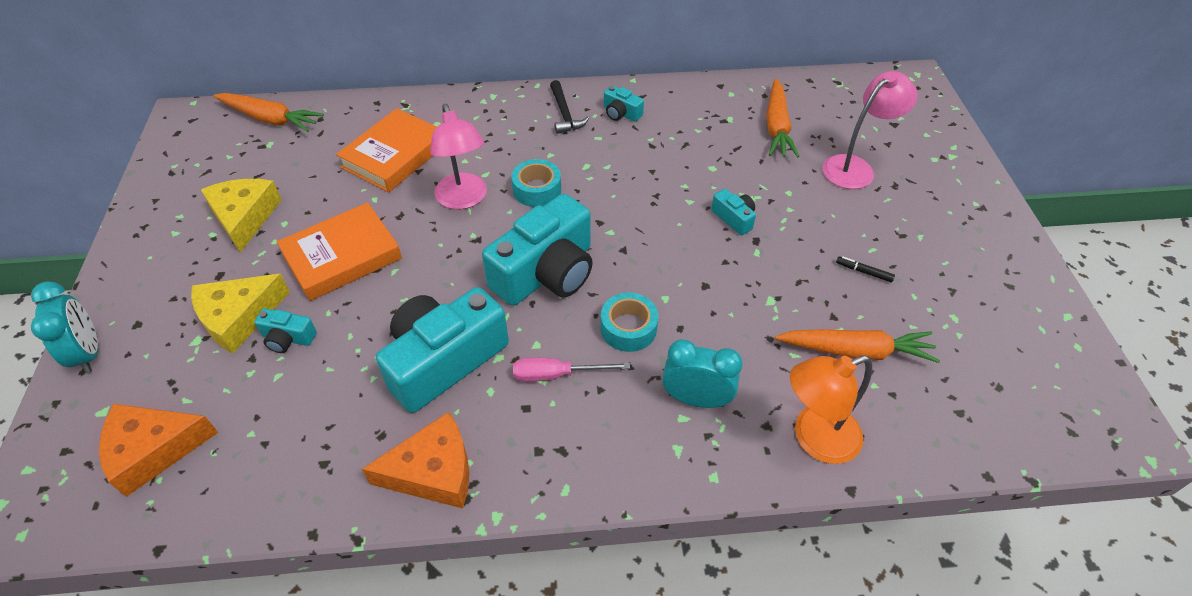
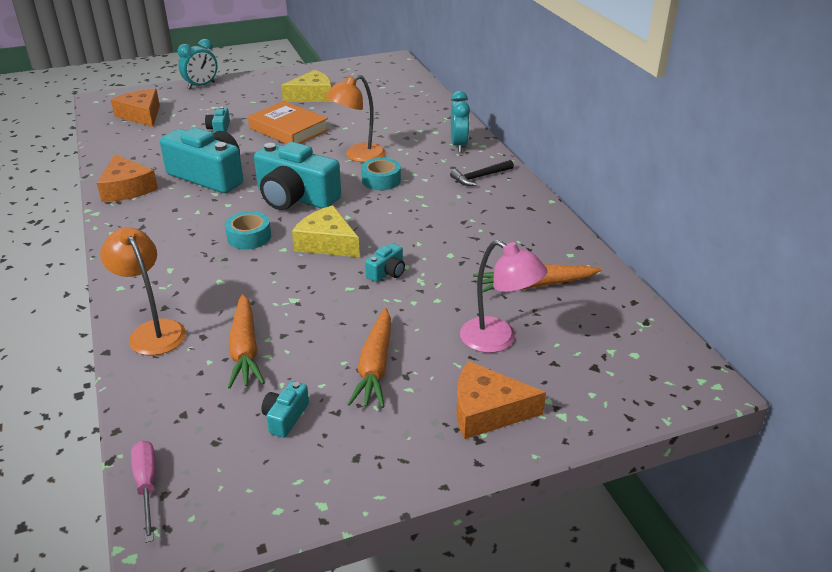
camera: 75 degrees right, 15 degrees down
(238, 317) = (232, 113): yellow cheese -> yellow cheese (327, 243)
(270, 119) = (406, 81): orange carrot -> orange carrot (375, 366)
(395, 156) = (391, 125): orange book -> none
(464, 199) = (358, 156): pink lamp -> orange lamp
(557, 375) = (202, 216): pink screwdriver -> pink screwdriver (147, 486)
(621, 113) = (498, 201): turquoise camera -> turquoise camera (285, 417)
(696, 399) = (186, 273): turquoise clock -> turquoise clock (459, 145)
(864, 272) = (344, 351): black marker -> none
(948, 195) = (487, 411): none -> orange cheese

